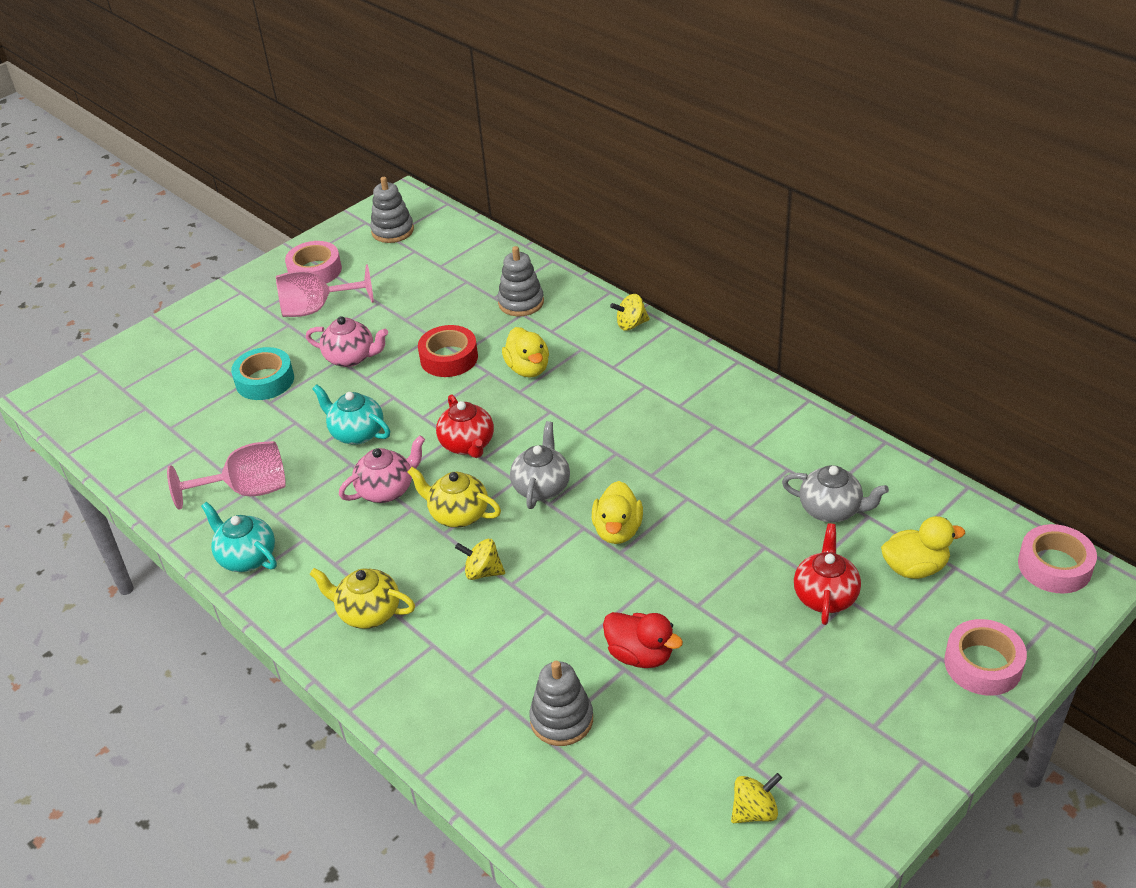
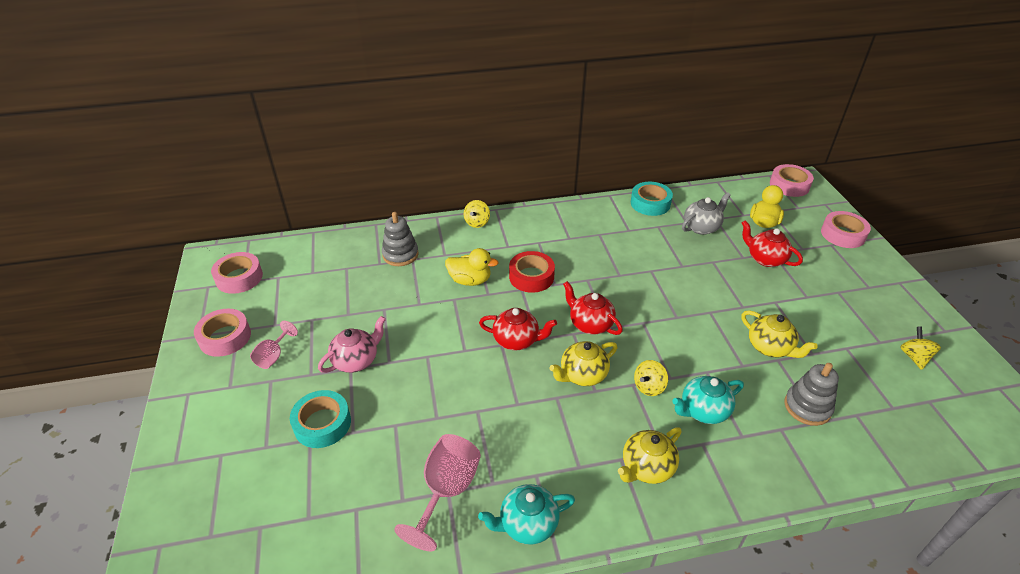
camera: 60 degrees left, 0 degrees up
(316, 309) = (273, 356): pink goblet -> pink goblet, size x0.58
(356, 433) = (446, 393): turquoise teapot -> turquoise teapot (703, 411)
(386, 490) = (524, 402): pink teapot -> none
(392, 231) = (239, 278): grey stacking toy -> pink tape
(449, 358) = (417, 311): red tape -> red tape (531, 277)
(541, 487) = (590, 324): grey teapot -> red teapot
(617, 530) = (657, 309): yellow duck -> none
(640, 655) = (770, 347): red duck -> yellow teapot
(832, 442) = (650, 203): none -> turquoise tape

